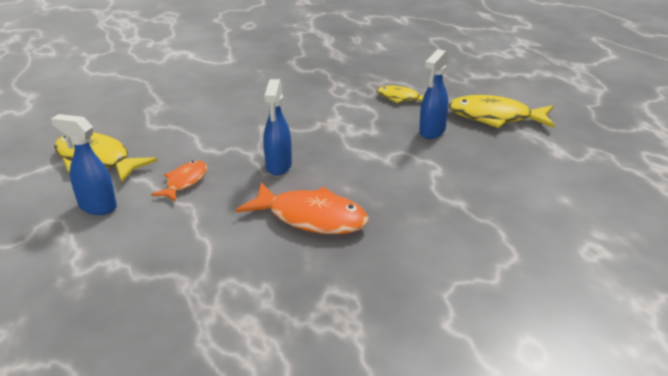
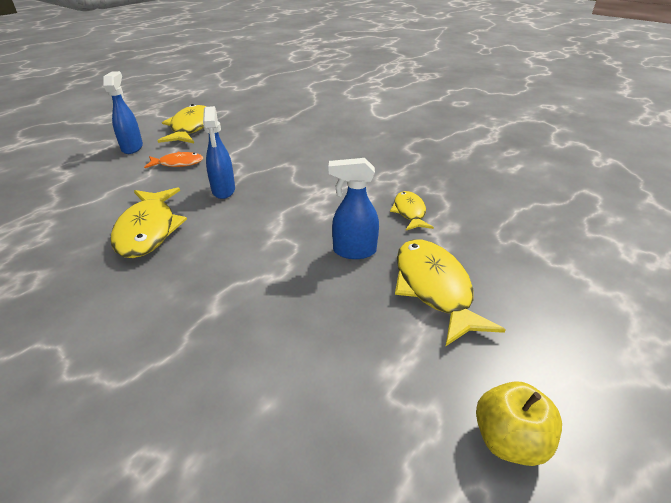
camera: 60 degrees right, 5 degrees up
(278, 166) = (223, 191): blue spray bottle -> blue spray bottle turned 75 degrees counterclockwise
(311, 218) = (148, 230): orange fish -> yellow fish
(621, 136) = (509, 440): none -> yellow apple

